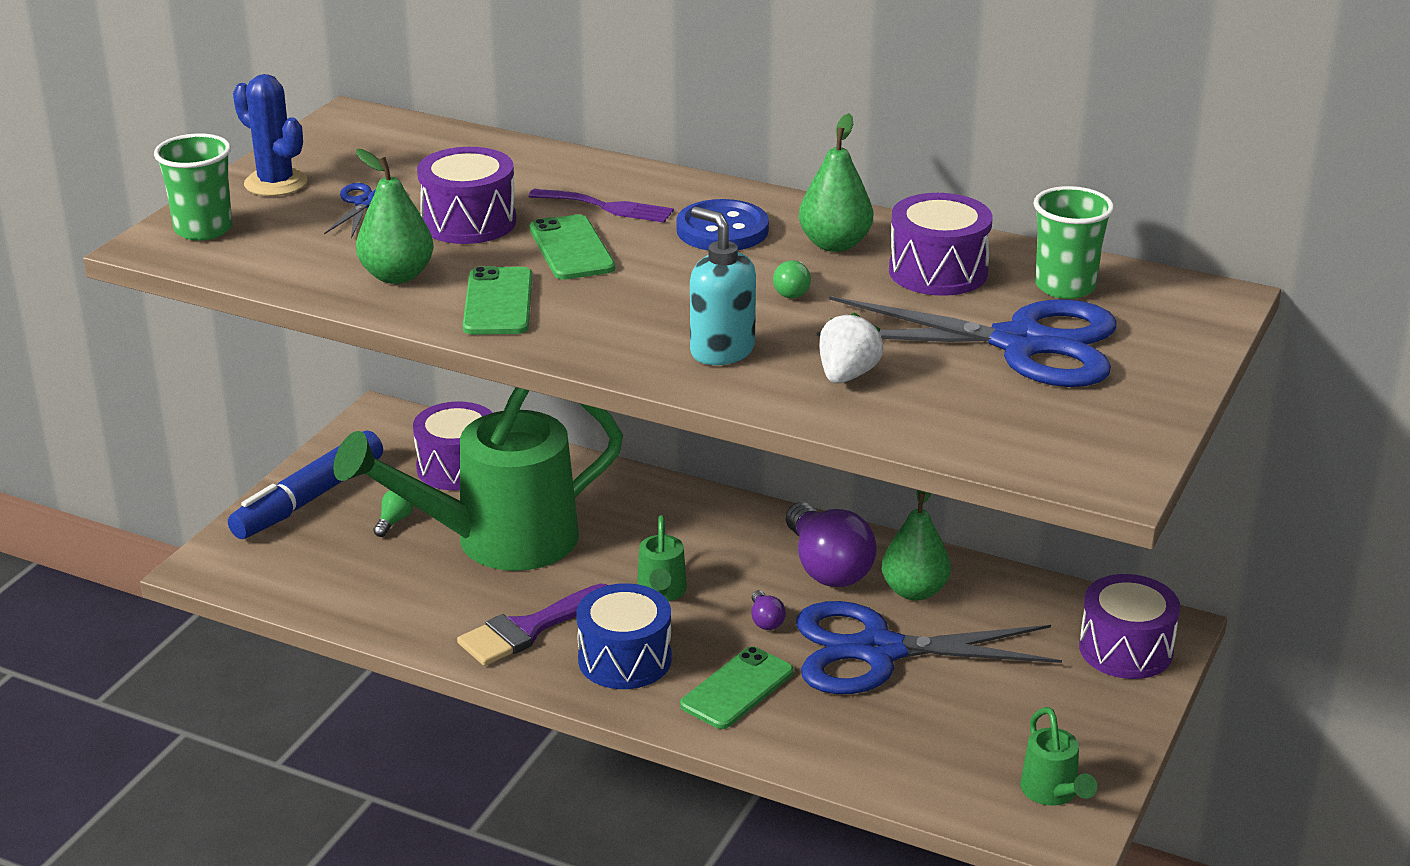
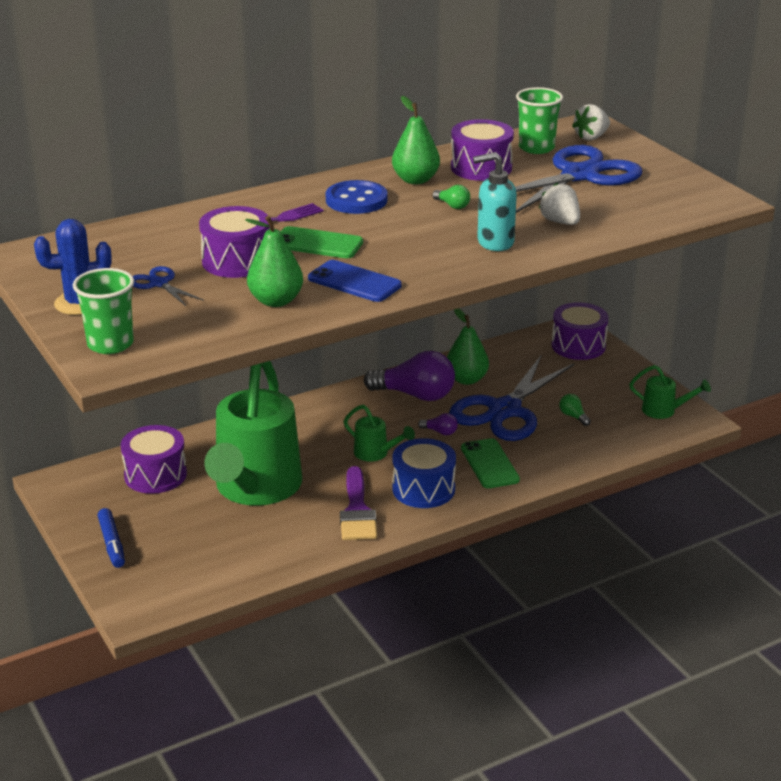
camera: 55 degrees left, 0 degrees up
(309, 499) = (112, 544): blue marker -> blue marker, size x0.57
(394, 521) = (183, 519): green light bulb -> green light bulb (573, 416)
(498, 302) = (354, 282): green phone -> blue phone
(1168, 313) = (591, 137): none -> white strawberry

